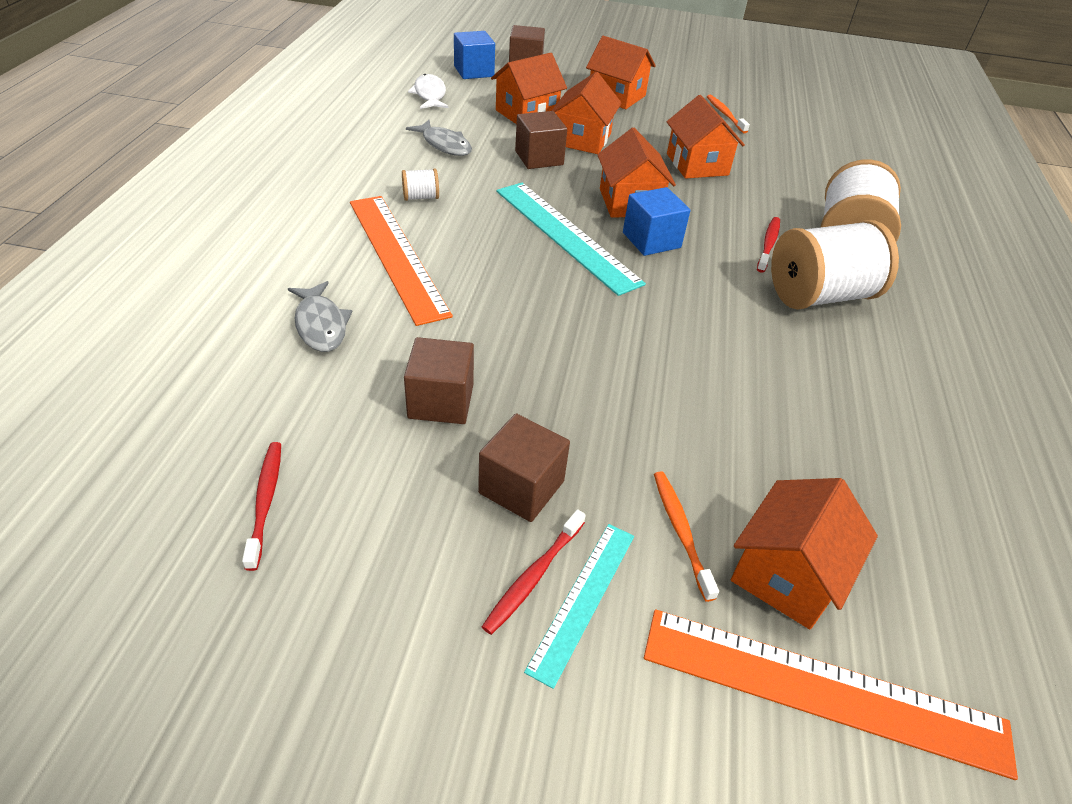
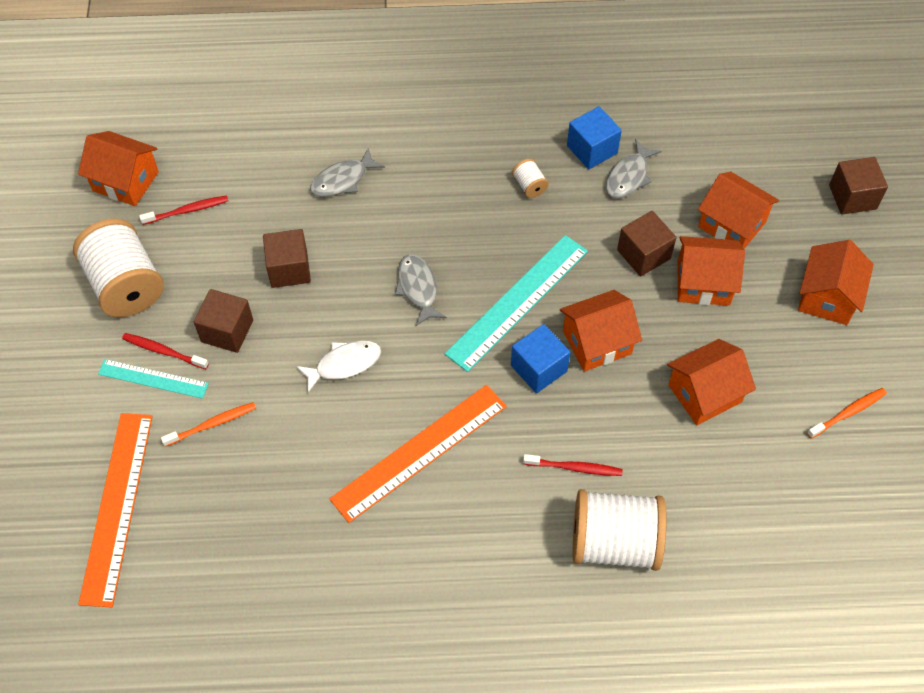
camera: 80 degrees right, 15 degrees up
(396, 255) = (439, 196): orange ruler -> orange ruler (419, 452)
(430, 95) = (724, 136): white fish -> white fish (344, 364)
(474, 71) = (804, 156): blue cube -> blue cube (592, 149)
(520, 297) = (418, 288): none -> grey fish
(787, 573) = (192, 487): orange house -> orange house (126, 181)
(819, 295) = (505, 513): white spool -> white spool (126, 285)

